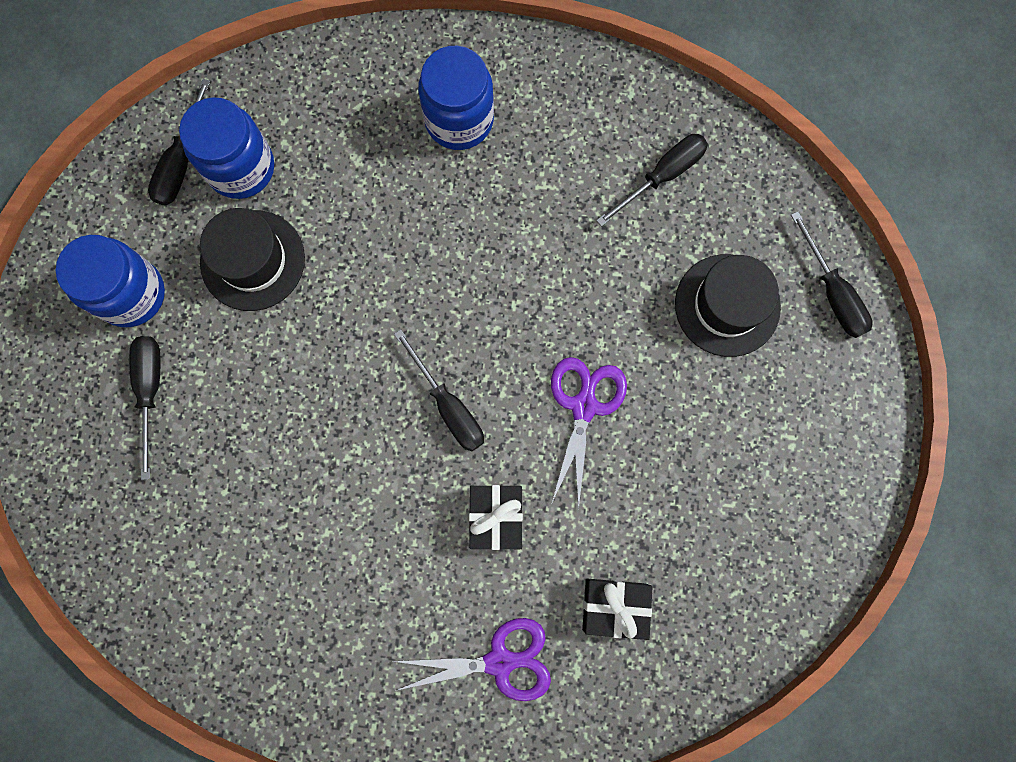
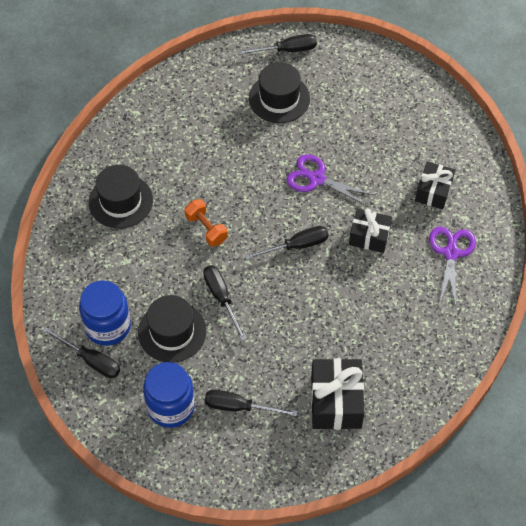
camera: 75 degrees left, 20 degrees down
(189, 533) = (336, 401): none -> black gift
(443, 259) = (206, 229): none -> orange dumbbell
(459, 120) = (120, 201): blue jar -> black hat
(662, 176) = (193, 109): black screwdriver -> black screwdriver (221, 298)

